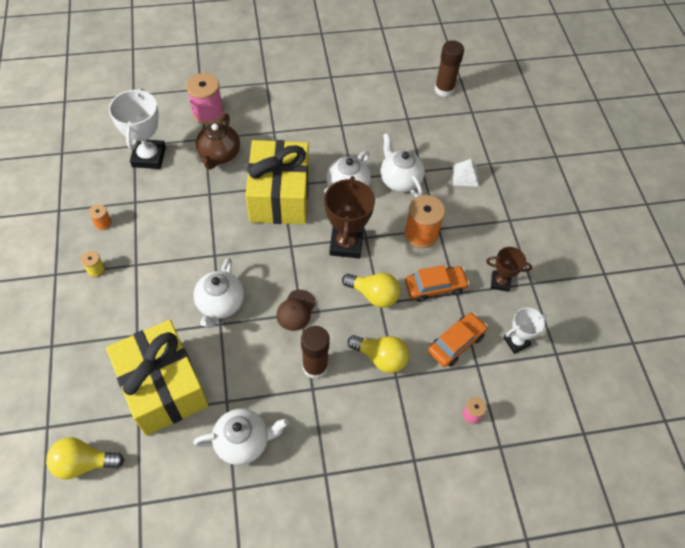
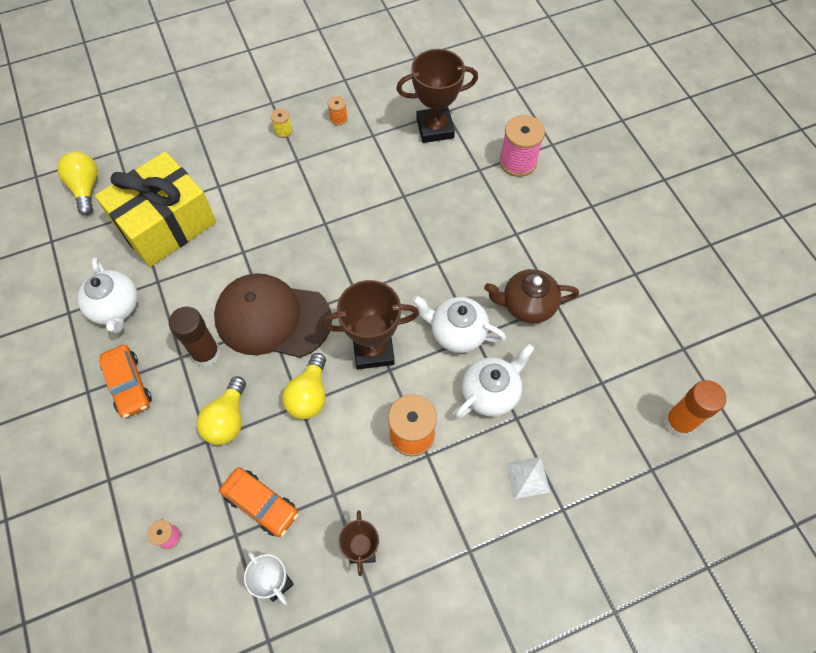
camera: 80 degrees right, 5 degrees up
(149, 157) = (435, 128): white trophy -> brown trophy
(219, 154) = (461, 189): brown teapot -> brown teapot (527, 305)
(220, 304) = (266, 245): white teapot -> none
(279, 196) = (422, 264): yellow gift -> none
(296, 310) = (272, 318): brown cap -> brown cap, size x2.22
(435, 287) = (336, 465): orange car -> orange car (128, 385)
(444, 90) = (678, 422): brown glue stick -> orange glue stick

